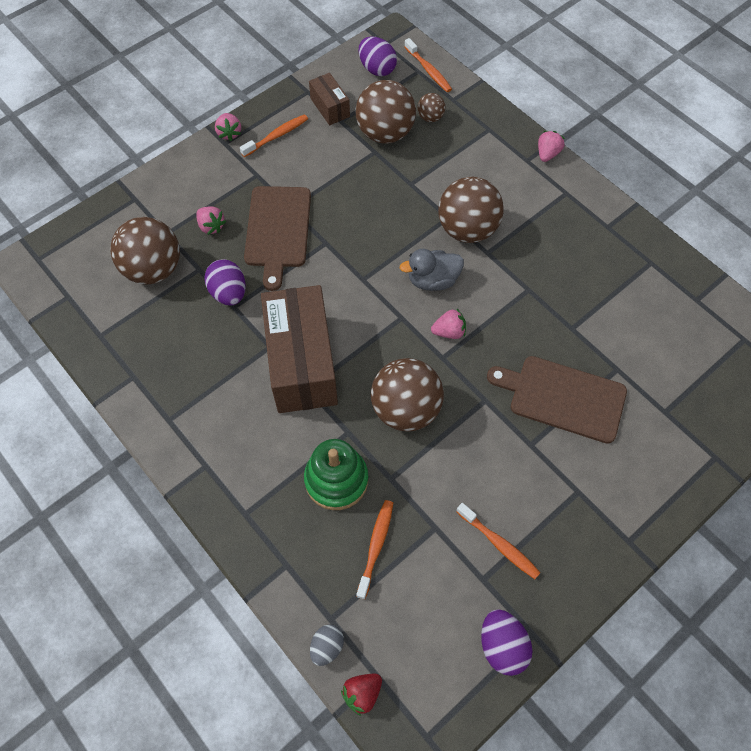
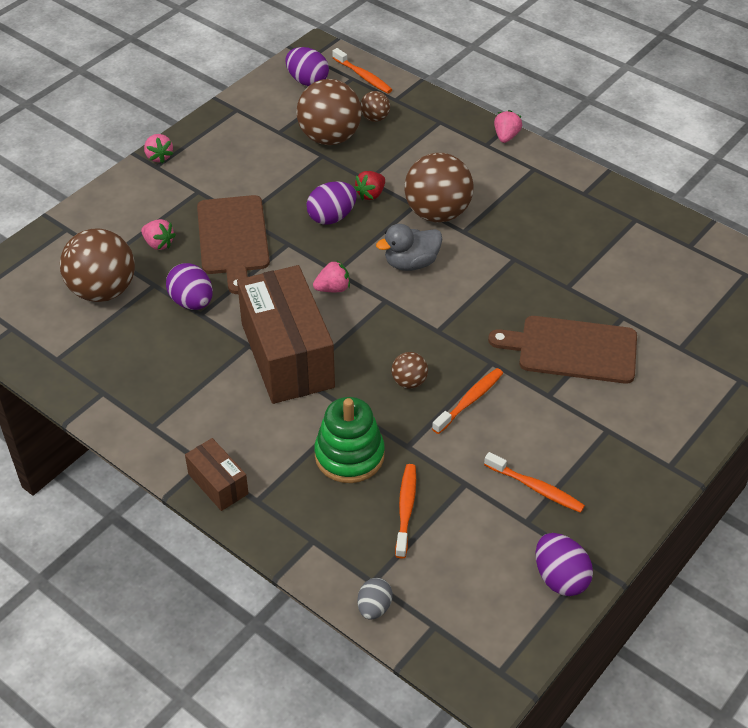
camera: 10 degrees left, 15 degrees down
(277, 136) = (212, 153): orange toothbrush -> orange toothbrush (470, 400)
(330, 107) = (264, 121): brown box -> brown box (218, 484)
(362, 693) = (422, 643): red strawberry -> red strawberry (371, 194)
(370, 220) = (332, 217): none -> purple egg
(405, 409) = (409, 382): brown ball -> brown ball, size x0.48
(449, 332) = (439, 307): pink strawberry -> pink strawberry (333, 288)

